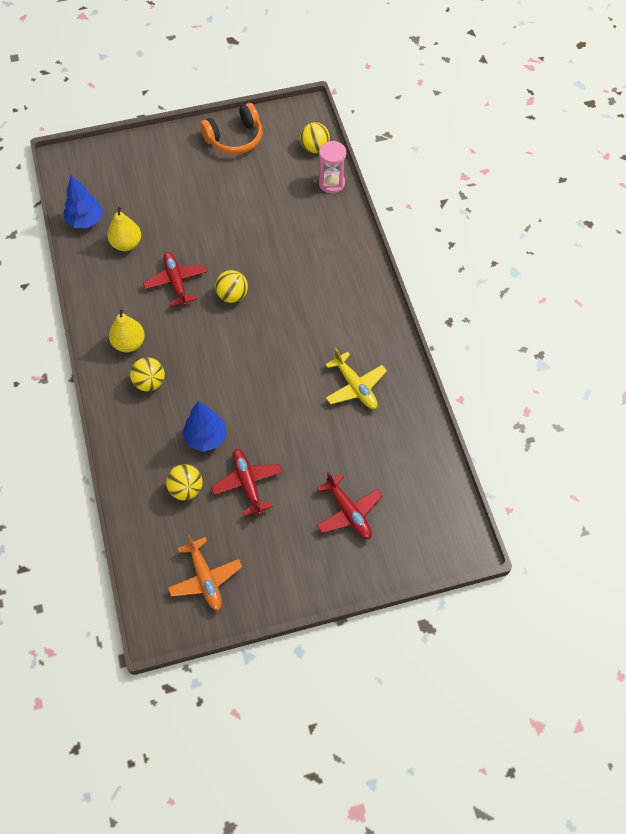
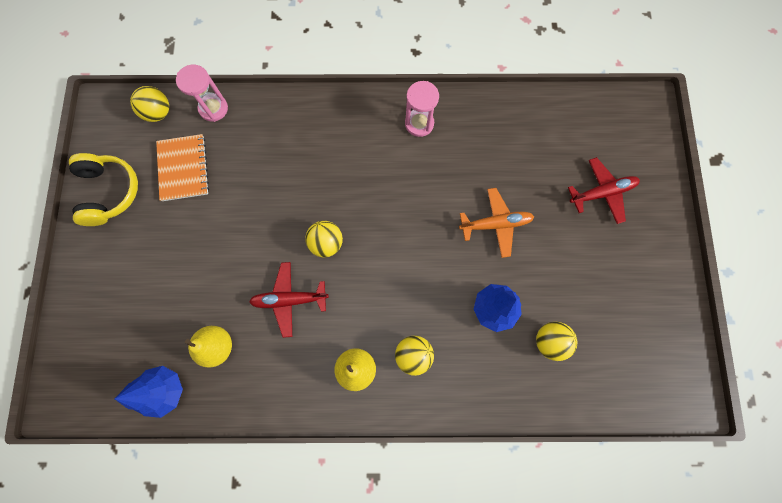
camera: 75 degrees left, 15 degrees up
(205, 578) = (650, 342): orange plane -> orange plane (495, 224)
(235, 138) = (109, 192): orange headphones -> yellow headphones
(247, 483) = (554, 279): red plane -> none
(270, 179) = (183, 168): none -> orange notebook
(355, 387) = (469, 151): yellow plane -> none
(370, 339) = (419, 123): none -> pink hourglass

